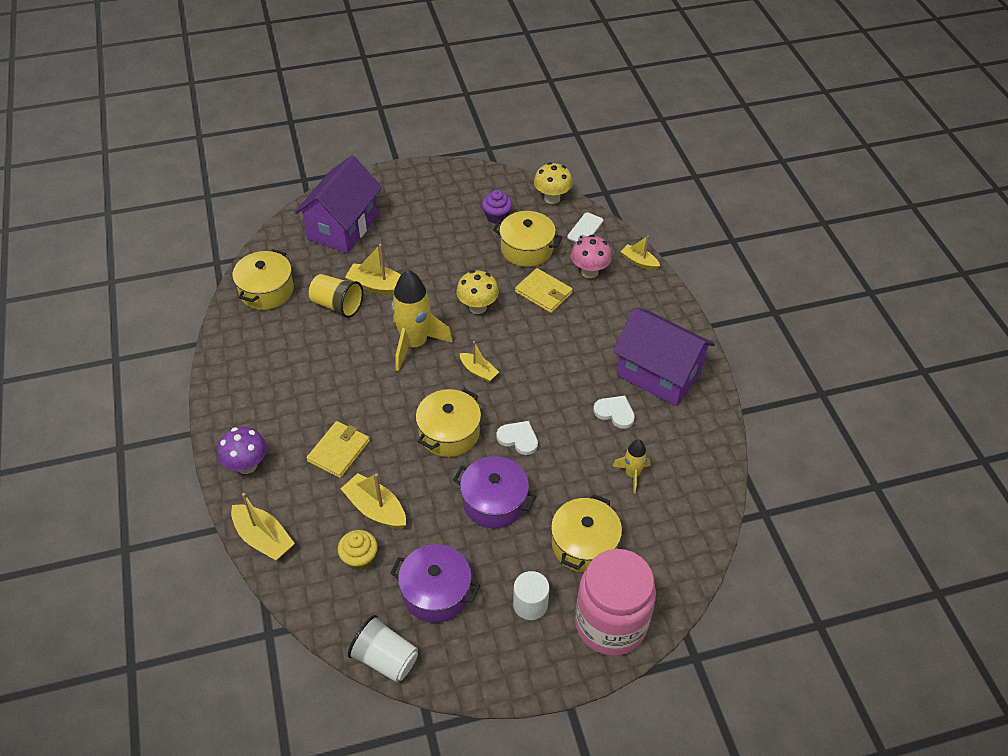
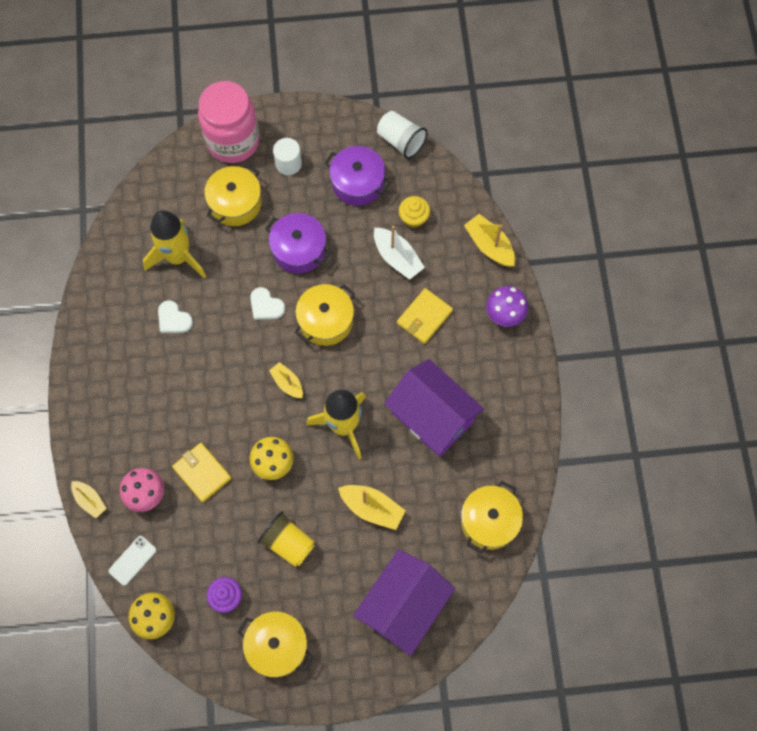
camera: 170 degrees left, 20 degrees up
(337, 305) = (416, 488): yellow cup -> yellow cup (288, 543)
(375, 509) = (397, 258): yellow boat -> white boat
(526, 249) = (205, 539): yellow pot -> yellow pot (277, 646)
(632, 474) = (178, 257): yellow rocket -> yellow rocket, size x1.92
(658, 374) = (120, 354): purple house -> purple house (432, 417)

